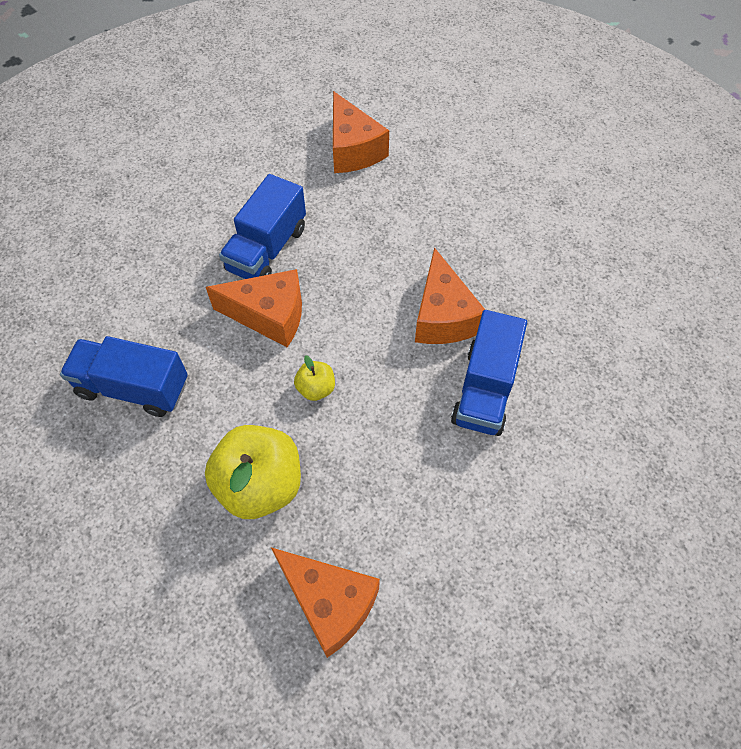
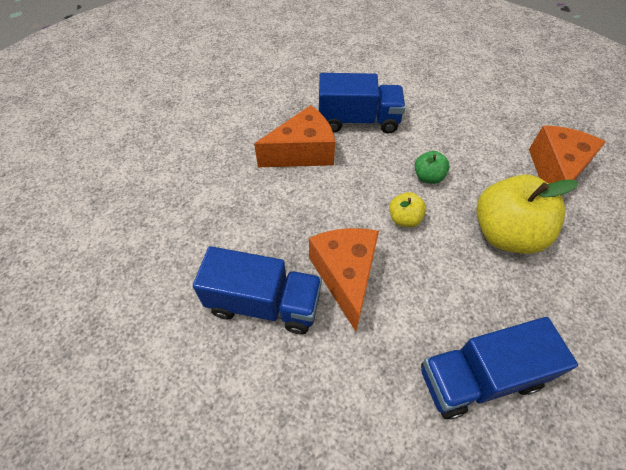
camera: 105 degrees left, 5 degrees down
(133, 388) = (479, 377): blue truck -> blue truck turned 75 degrees clockwise
(353, 149) = (106, 259): orange cheese -> none
(367, 436) = (428, 177): none -> green apple

